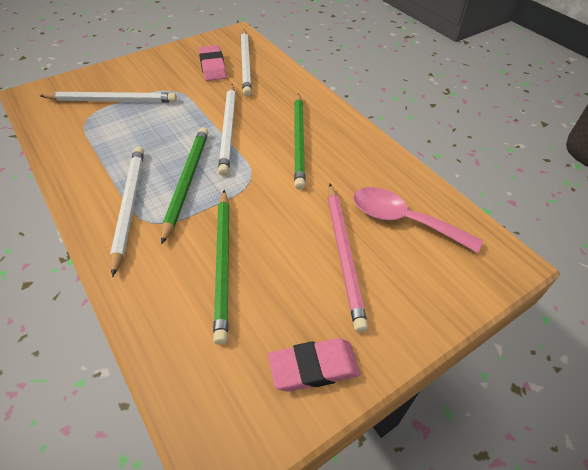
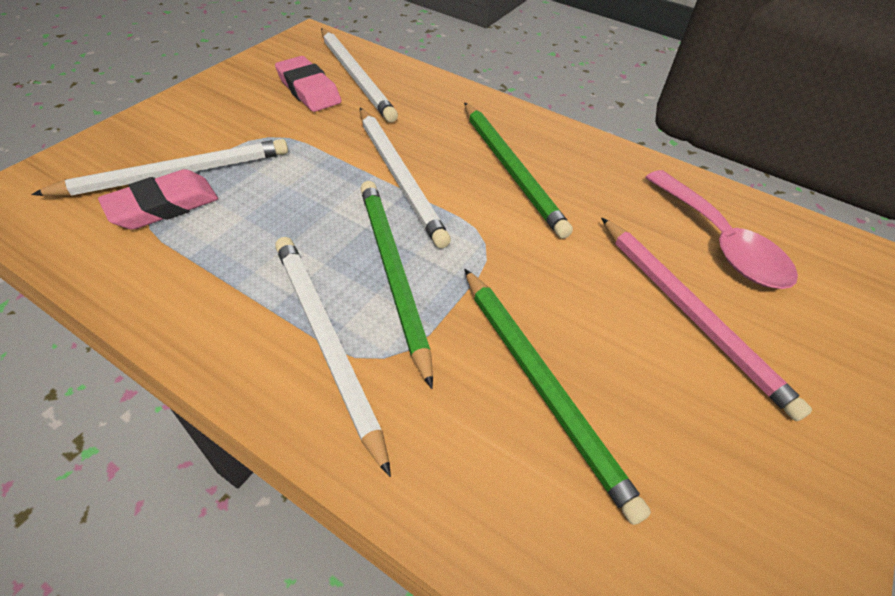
camera: 25 degrees left, 0 degrees up
(314, 367) = (784, 500): pink eraser -> pink eraser (163, 206)
(403, 220) = (721, 242): pink spoon -> pink spoon turned 120 degrees counterclockwise

